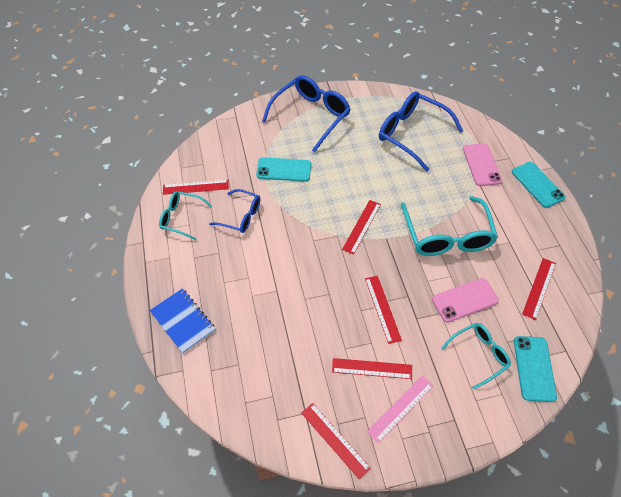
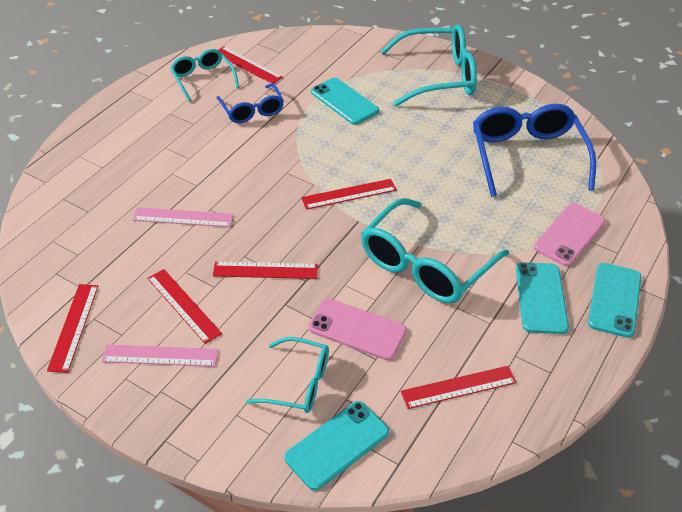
camera: 45 degrees right, 10 degrees down
(183, 321) = (95, 150): blue notebook -> none
(298, 317) = (183, 217): none -> pink ruler
(311, 116) = (438, 77): blue glasses -> turquoise glasses
(382, 308) = (265, 270): red ruler -> red ruler turned 60 degrees clockwise
(511, 210) = (541, 298): none -> turquoise phone

